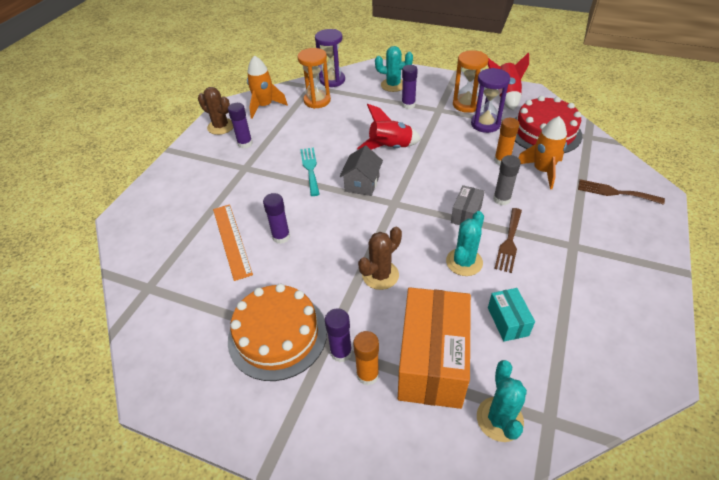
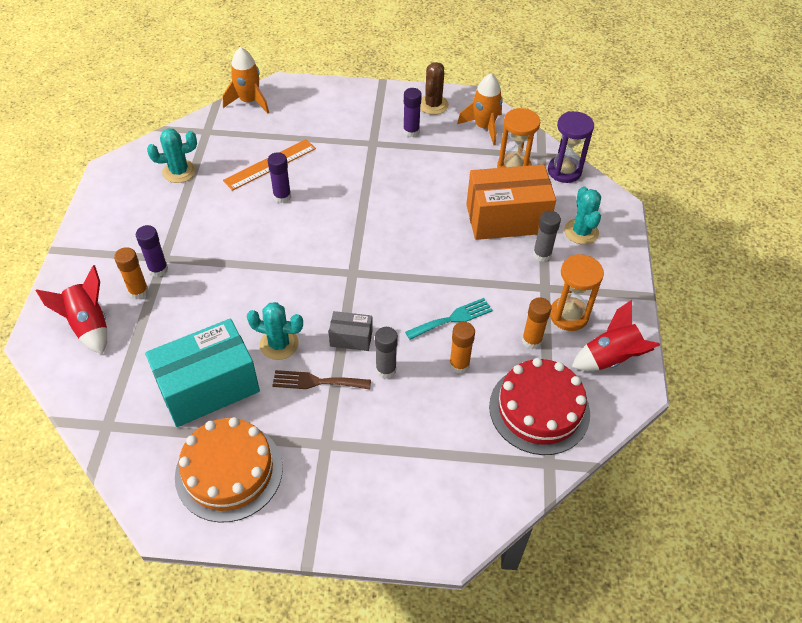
camera: 70 degrees right, 5 degrees up
(277, 335) = (170, 224): orange cake -> orange cake (229, 471)
(310, 169) = (387, 193): turquoise fork -> turquoise fork (452, 319)
(362, 184) = (375, 240): grey house -> none
(380, 275) = (248, 280): brown cactus -> none
(390, 147) = (447, 252): red rocket -> red rocket (89, 325)
(408, 105) = (542, 254): purple glue stick -> grey glue stick
(432, 361) = (157, 333): orange box -> orange box (506, 218)
(485, 124) = (531, 340): purple hourglass -> orange glue stick
(499, 419) = (105, 388): turquoise cactus -> turquoise cactus (179, 171)
(508, 321) = (208, 387): turquoise box -> turquoise box, size x2.12
(542, 171) = (452, 409): orange rocket -> orange rocket (249, 101)
(615, 192) = (434, 492): brown fork -> none

